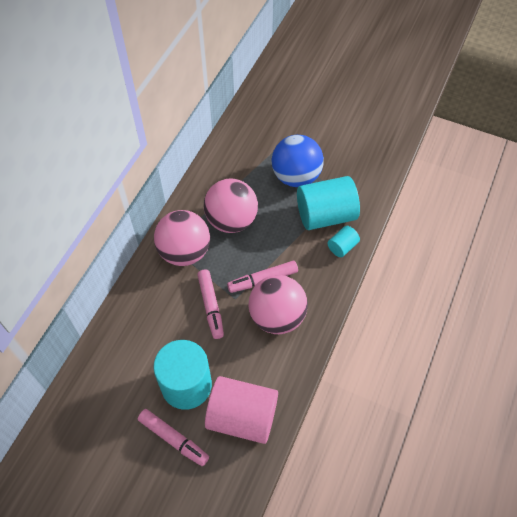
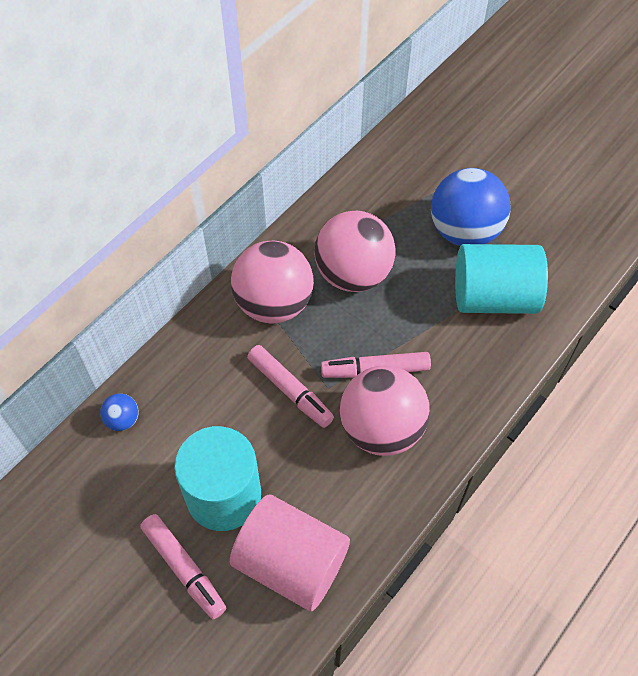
camera: 15 degrees right, 0 degrees up
(104, 353) = (123, 420): none -> blue ball
(211, 306) = (290, 390): pink marker -> pink marker turned 45 degrees counterclockwise
(342, 247) = (506, 349): turquoise cylinder -> none

